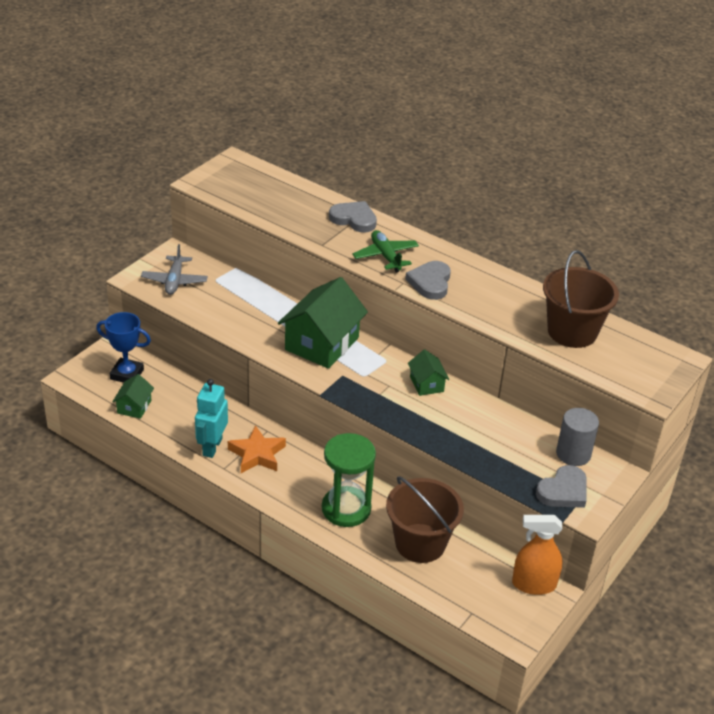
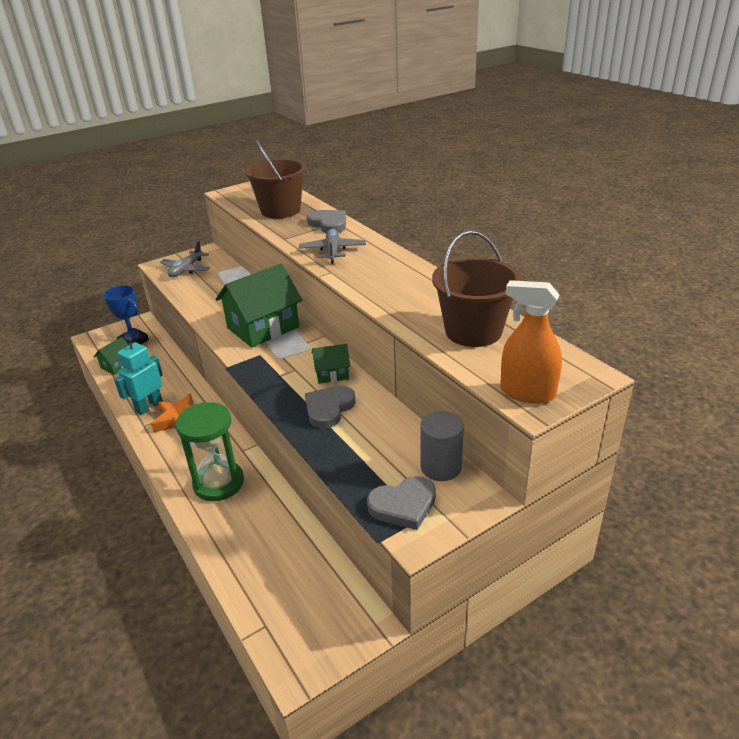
camera: 25 degrees right, 5 degrees down
(385, 256) = (332, 251): green plane -> grey plane
(420, 543) = (264, 533): brown bucket -> brown bucket (280, 210)
(426, 384) = (332, 374): green house -> green house turned 75 degrees clockwise
(430, 282) = (357, 274): grey heart -> grey heart (329, 408)
(533, 584) = (355, 610): orange spray bottle -> orange spray bottle (527, 393)

